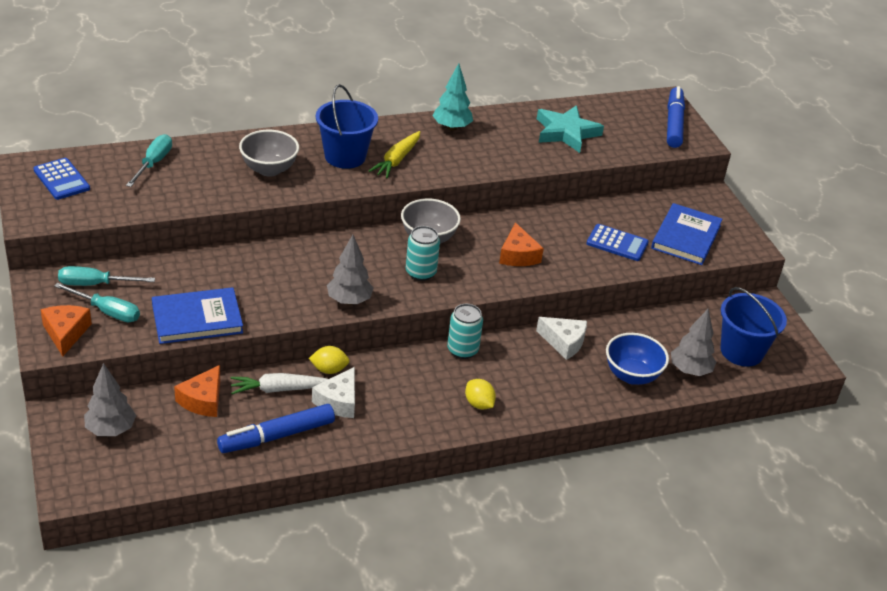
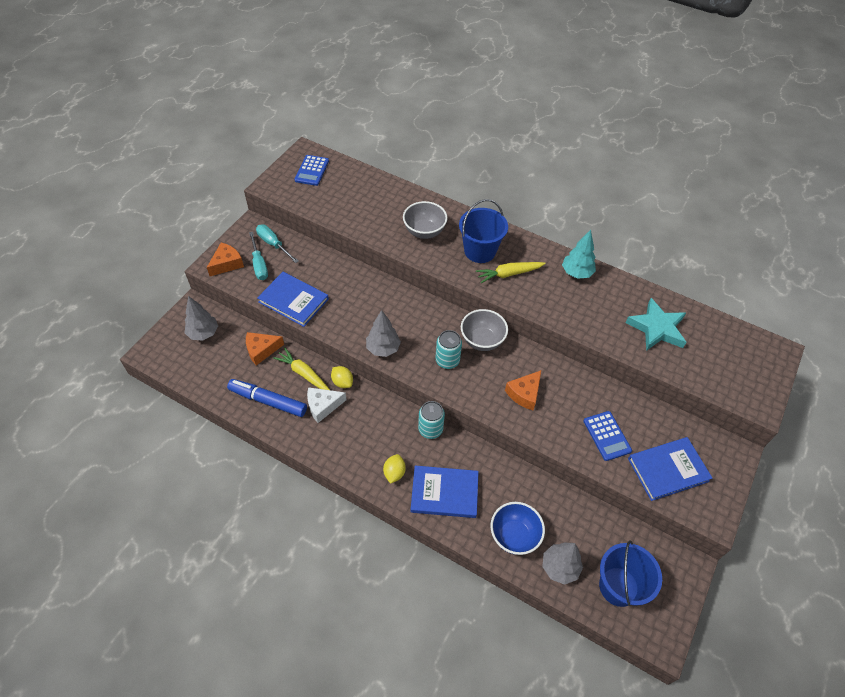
camera: 50 degrees right, 15 degrees up
(153, 163) = (368, 188): turquoise screwdriver -> none
(279, 389) = (304, 374): white carrot -> yellow carrot
(540, 387) = (444, 493): none -> blue book
(564, 342) = (499, 475): white cheese -> none
(674, 123) = (758, 376): blue marker -> none

